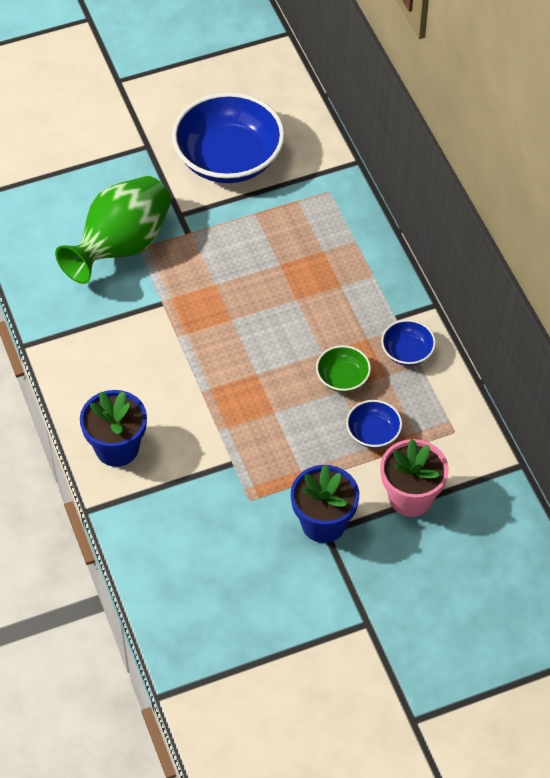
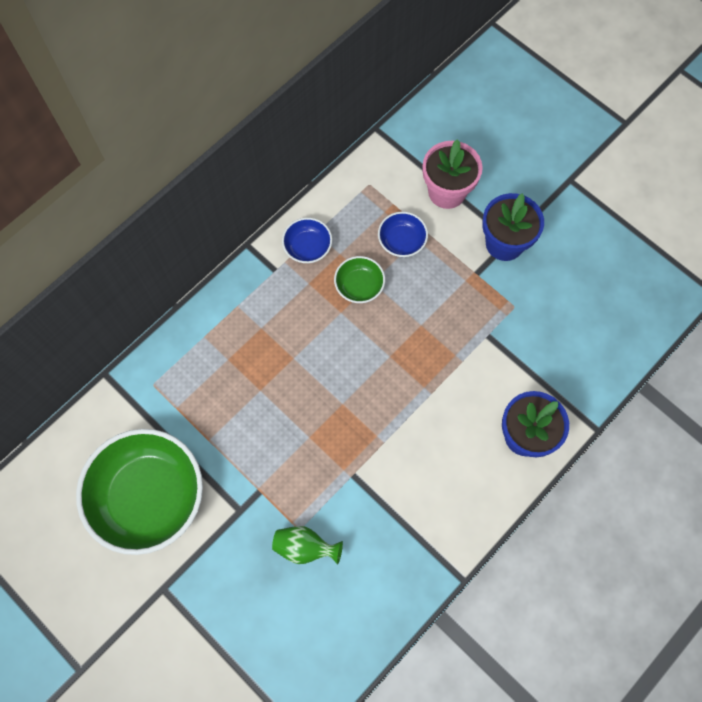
camera: 115 degrees left, 15 degrees up
(121, 247) = (305, 547): green vase -> green vase, size x0.48
(228, 159) = (149, 497): blue bowl -> green bowl

